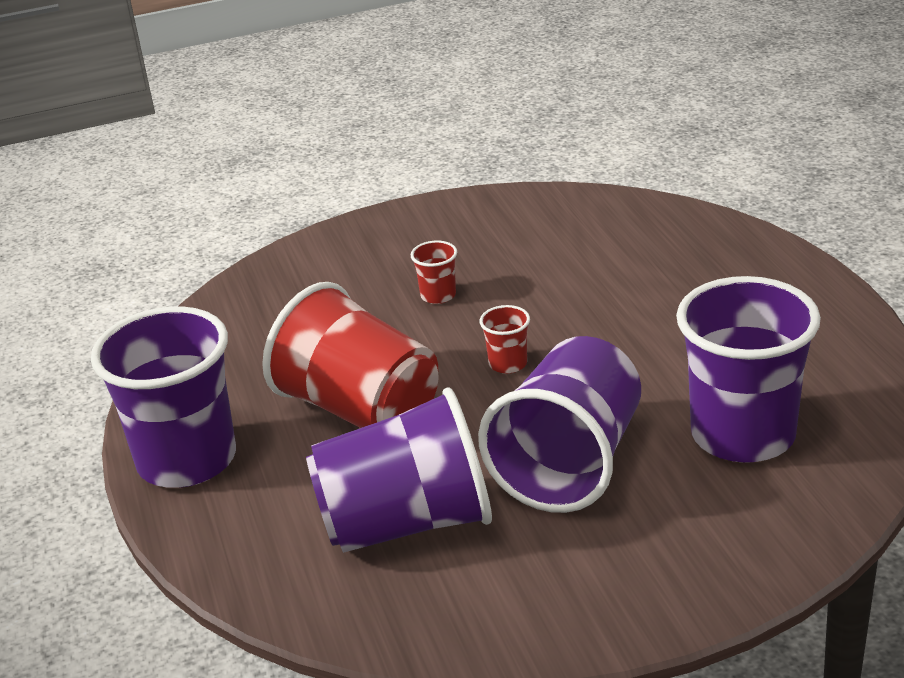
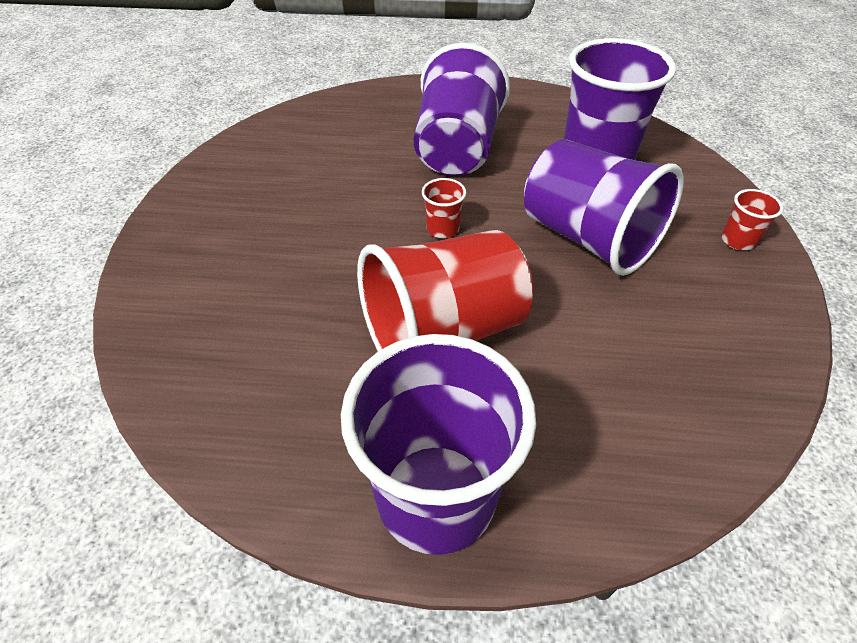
camera: 70 degrees left, 15 degrees up
(406, 523) = (621, 348): purple cup -> purple cup (456, 150)
(438, 295) = (313, 235): red cup -> red cup (737, 240)

